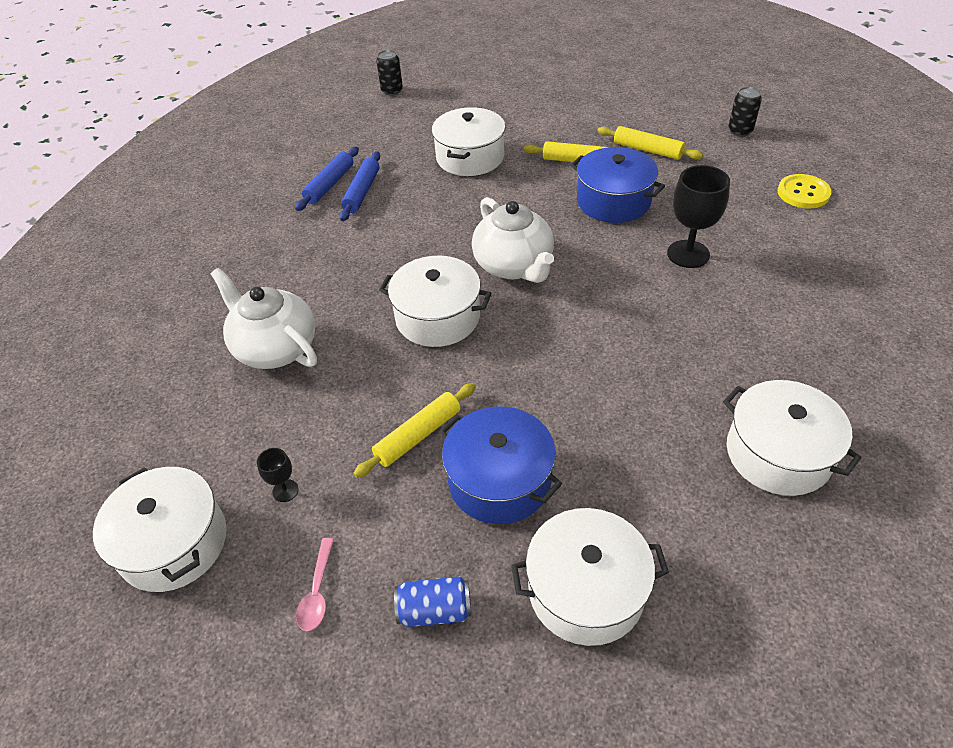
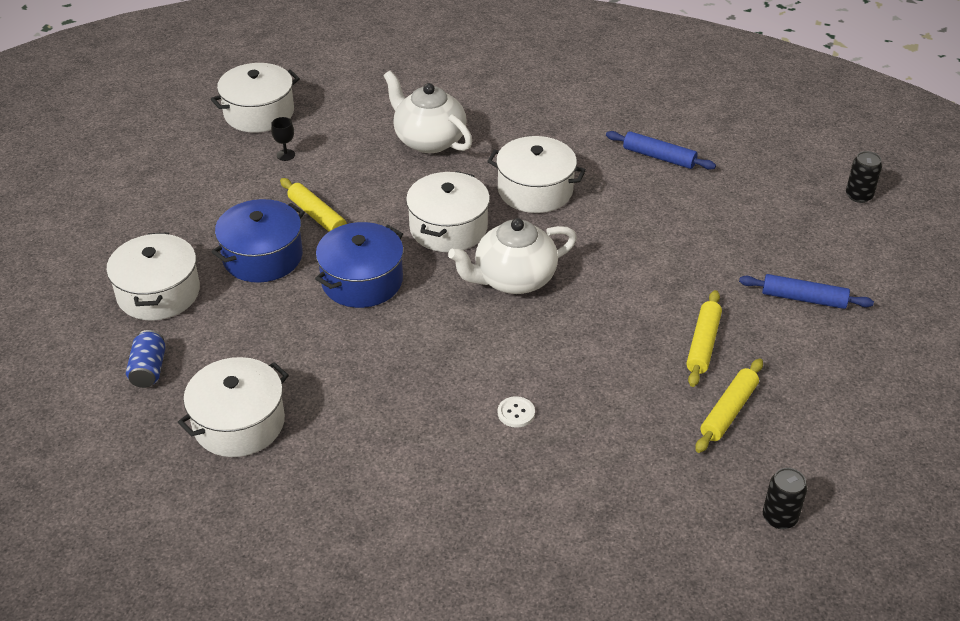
camera: 90 degrees right, 5 degrees down
(275, 348) = (428, 140): white teapot -> white teapot turned 90 degrees counterclockwise
(317, 592) = (202, 173): pink spoon -> none
(362, 192) = (645, 178): blue rolling pin -> blue rolling pin (803, 298)
(435, 610) = (171, 223): blue can -> blue can (149, 369)
(470, 157) = (710, 256): white pot -> white pot (535, 190)
(613, 201) = (618, 365): blue pot -> blue pot (362, 281)
(688, 254) = (516, 413): black goblet -> white button
(803, 193) = (626, 549): yellow button -> none

